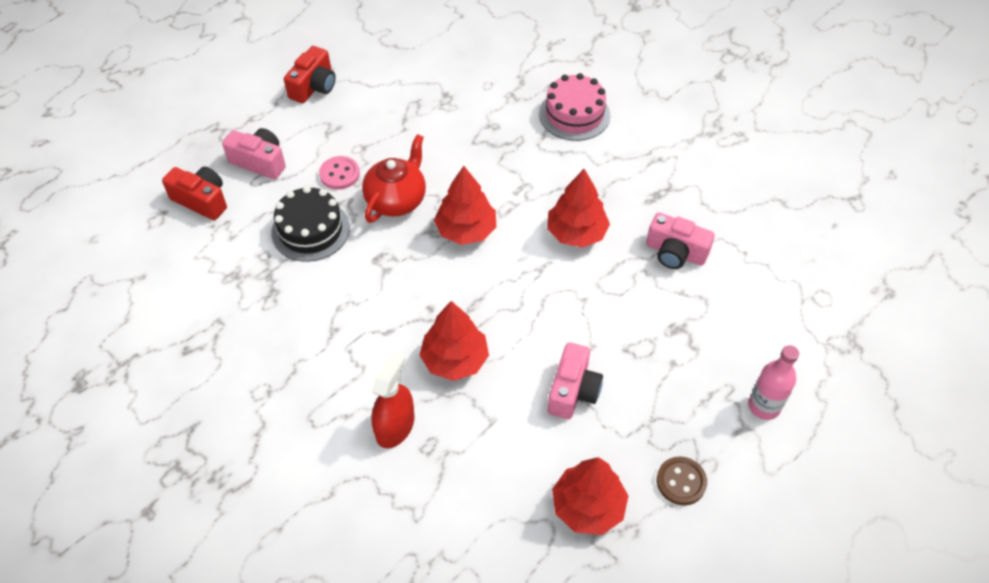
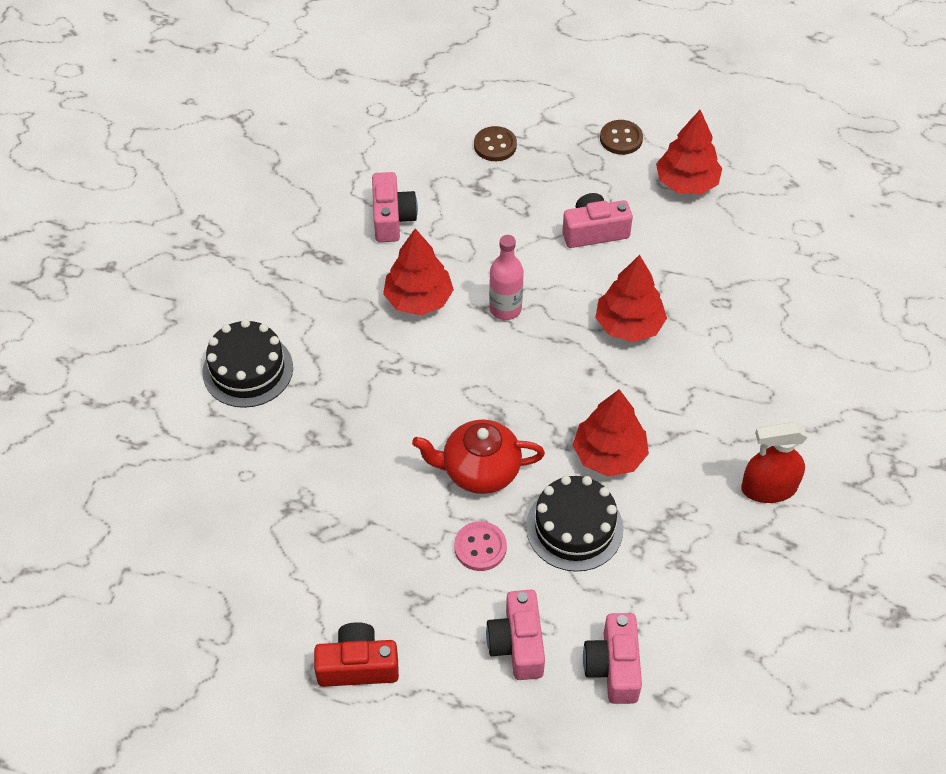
camera: 120 degrees left, 0 degrees up
(202, 200) = (613, 667): red camera -> pink camera
(395, 426) = (725, 334): red spray bottle -> red spray bottle (768, 488)
(466, 230) = (477, 388): red tree -> red tree (609, 454)
(574, 114) = (248, 370): pink cake -> black cake
(726, 368) = (495, 145): none -> brown button
(764, 406) = (515, 113): pink bottle -> pink bottle (505, 309)

